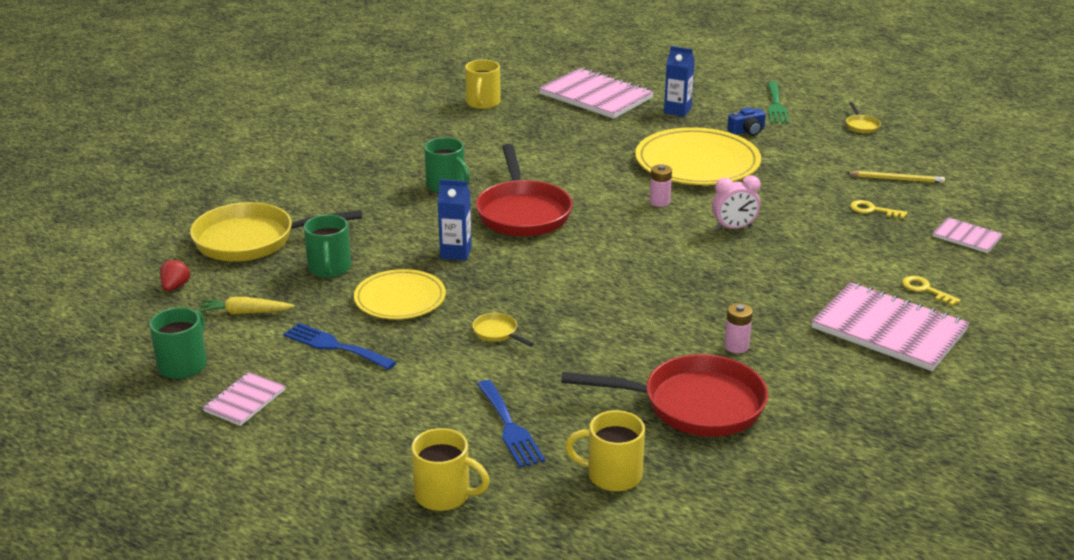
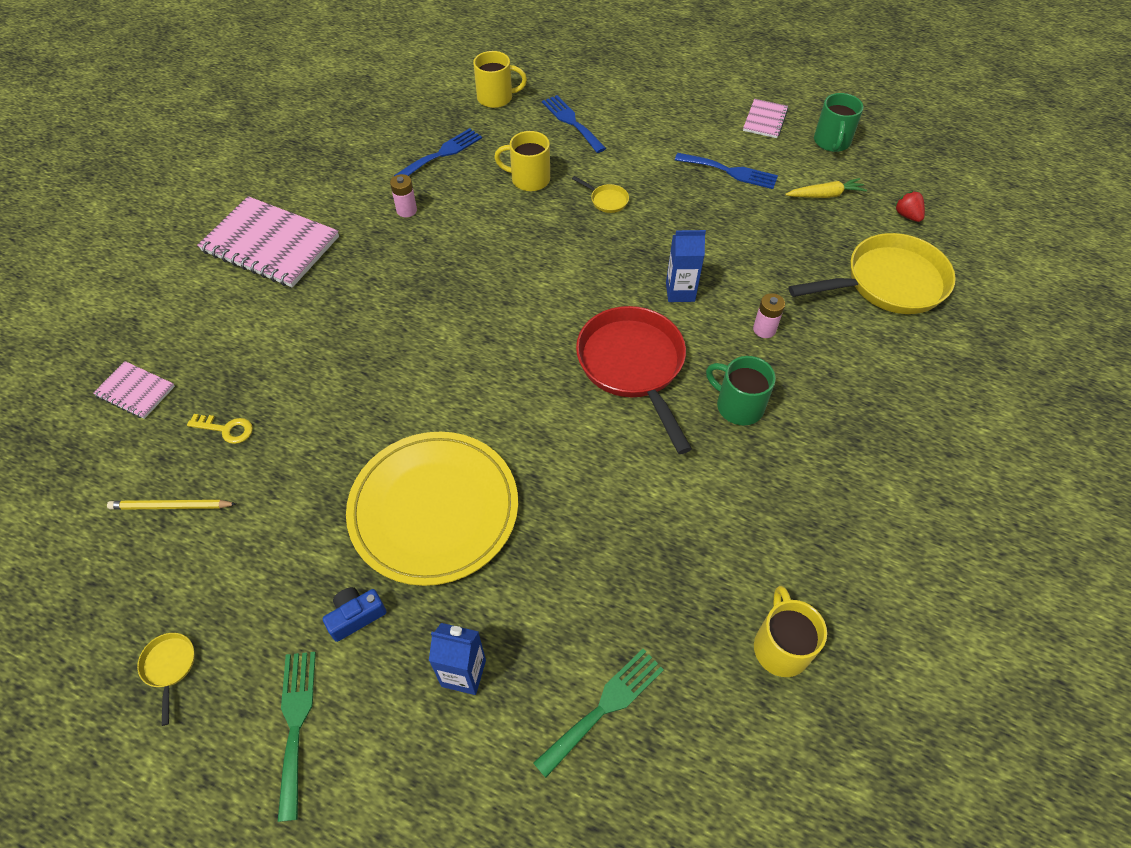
camera: 170 degrees right, 25 degrees up
(175, 286) = (907, 215): red strawberry -> red strawberry turned 150 degrees clockwise
(329, 268) = (788, 254): green mug -> none
(400, 298) = (704, 226): yellow plate -> none
(444, 495) = (598, 75): yellow mug -> yellow mug (529, 179)
(596, 96) = (604, 707): pink notebook -> green fork
(659, 202) = (480, 410): pink battery -> pink battery (764, 329)
(695, 405) = (442, 154): red pan -> blue fork
(734, 228) = (395, 371): pink clock -> none
(925, 290) = (217, 300): yellow key -> none

